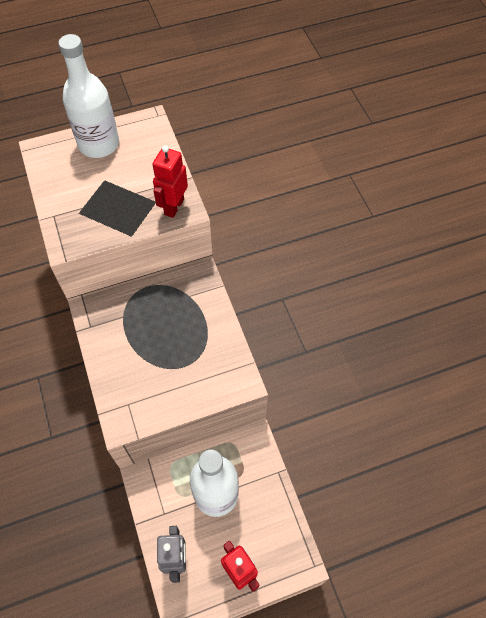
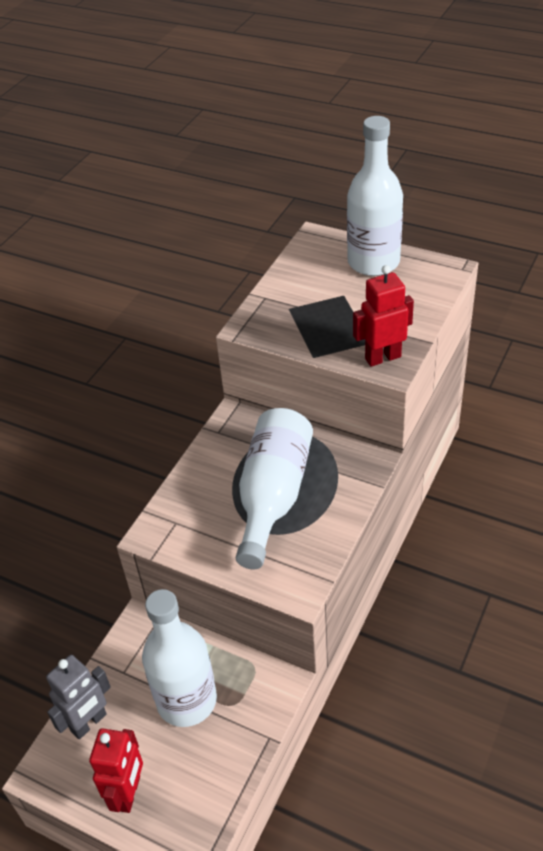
camera: 50 degrees right, 15 degrees down
(168, 340) = (273, 496): none -> white bottle

